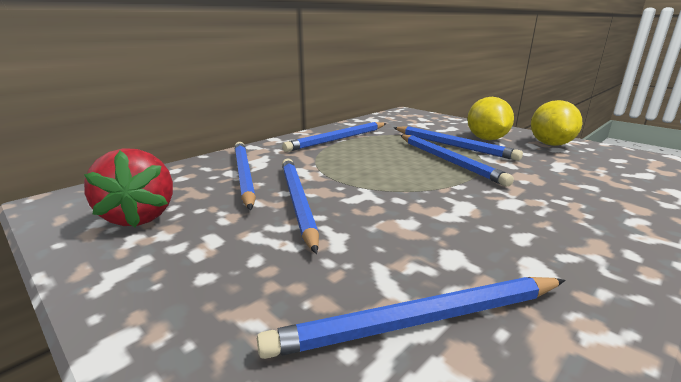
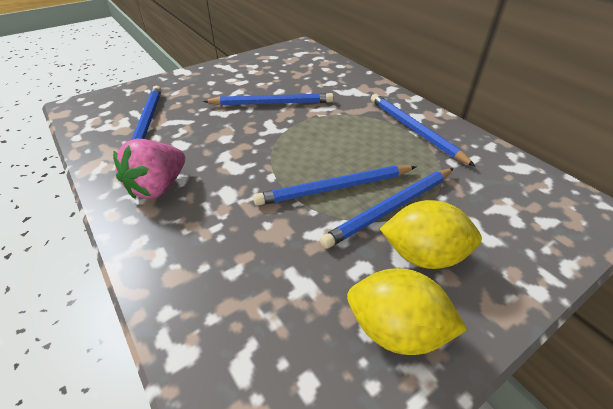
camera: 100 degrees right, 20 degrees up
(139, 216) = (274, 64): red strawberry -> none
(243, 175) = (322, 86): blue pencil -> none
(558, 248) = (158, 187): none -> pink strawberry

